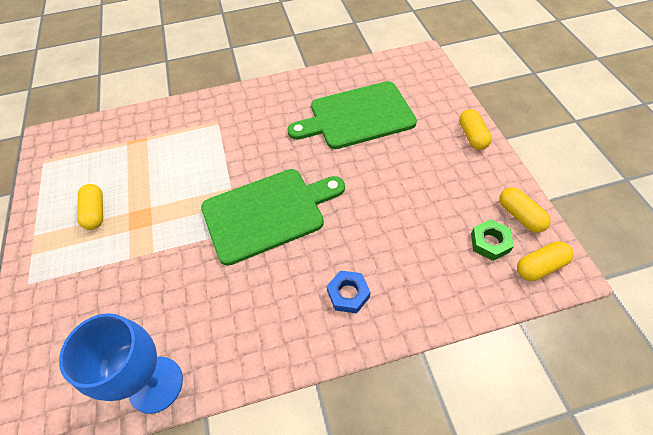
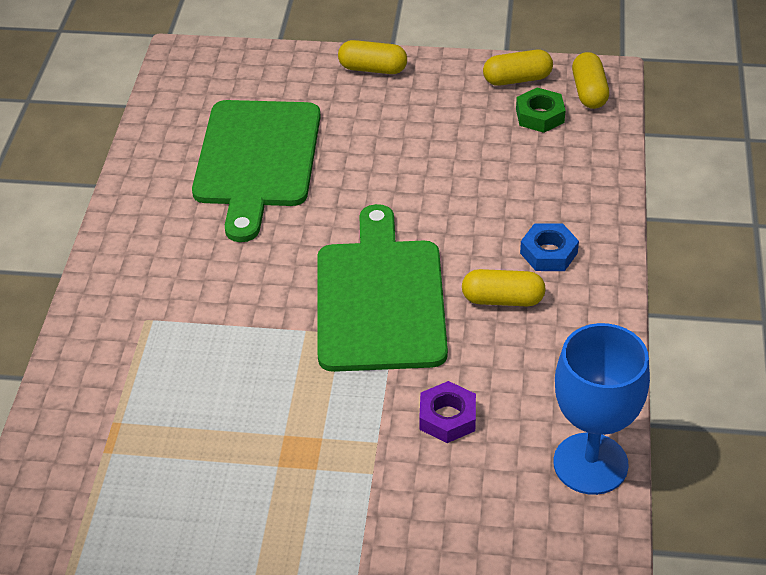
camera: 70 degrees left, 10 degrees down
(95, 212) = (251, 511): yellow capsule -> yellow capsule (502, 300)
(179, 282) = (447, 417): none -> purple nut

